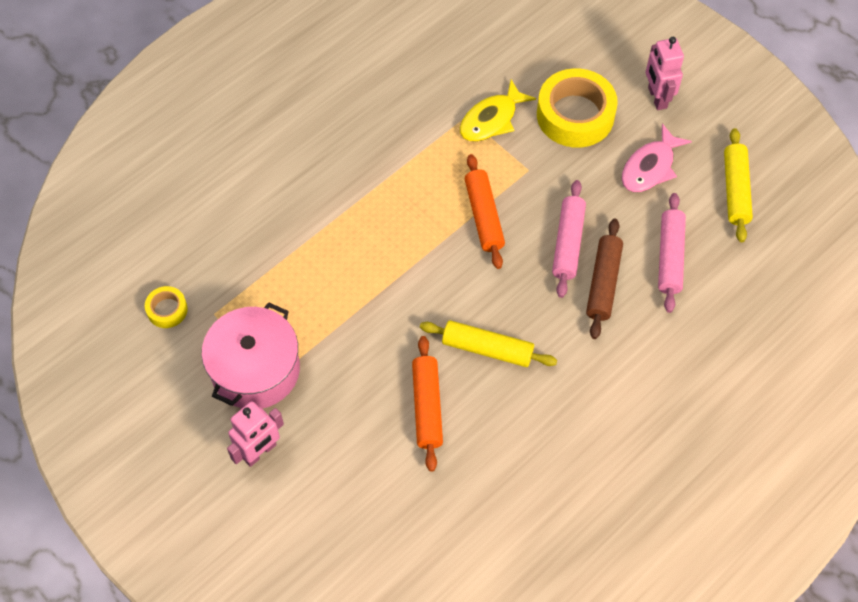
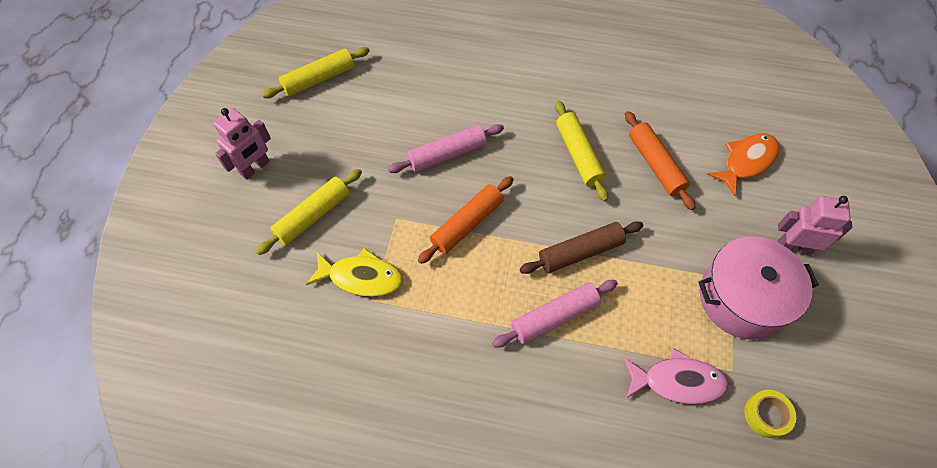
camera: 125 degrees left, 0 degrees up
(368, 492) = (746, 161): none -> orange fish
(427, 407) = (655, 165): orange rolling pin -> orange rolling pin turned 75 degrees counterclockwise
(575, 115) = (313, 216): yellow tape -> yellow rolling pin
(603, 283) = (464, 116): brown rolling pin -> brown rolling pin (580, 252)
(650, 167) = (333, 138): pink fish -> pink fish (677, 381)
(670, 257) = (409, 89): pink rolling pin -> pink rolling pin (554, 317)

